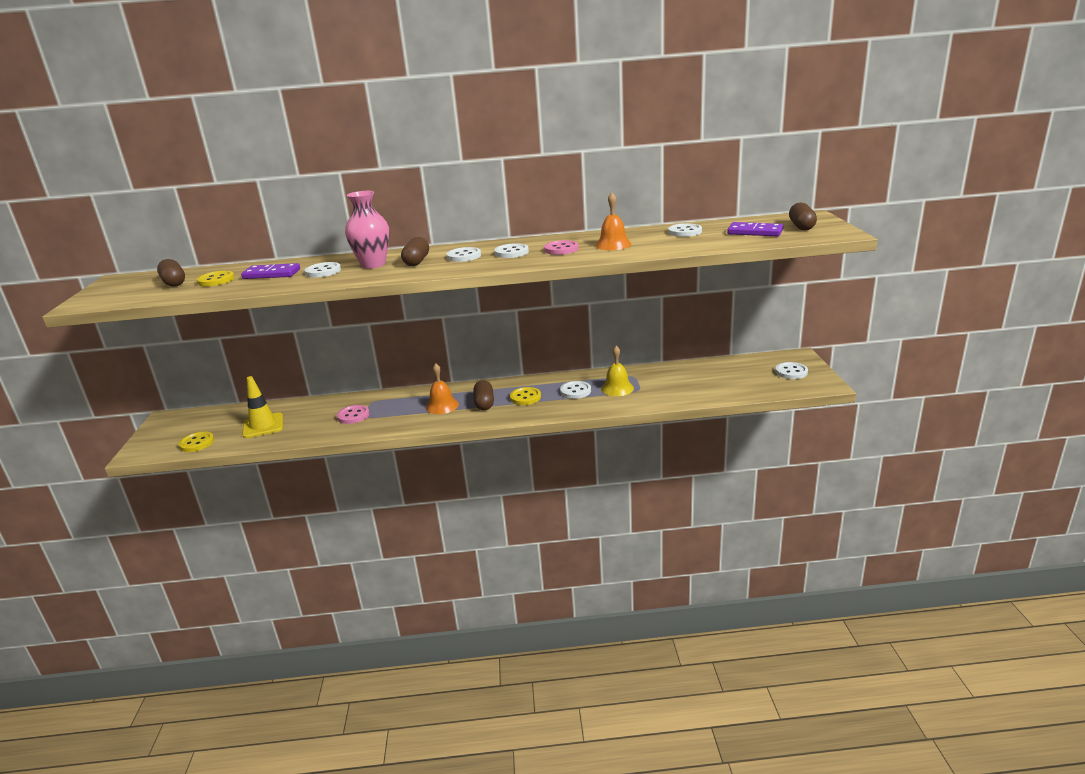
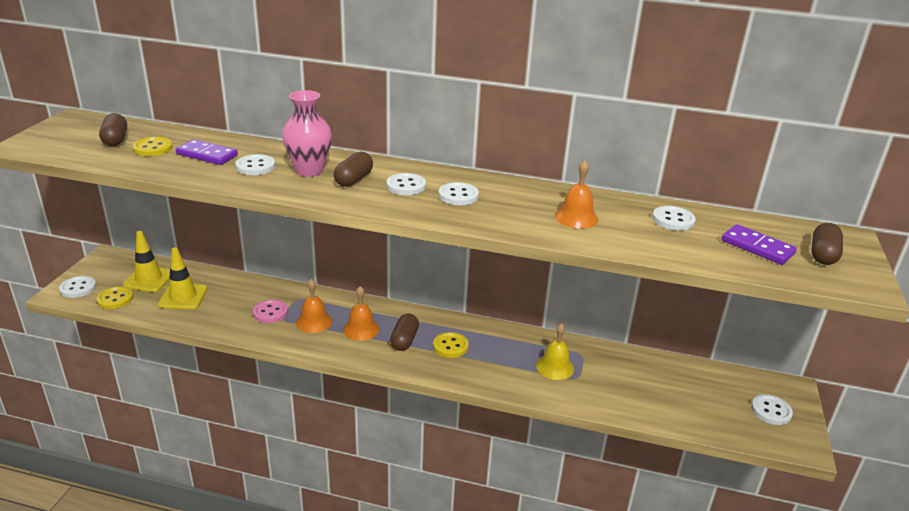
camera: 15 degrees right, 5 degrees up
(220, 422) = (149, 279): none -> yellow traffic cone
(397, 411) = (314, 321): none -> orange bell
(561, 249) = (514, 207): pink button -> none
(575, 391) = (507, 355): white button -> white button (78, 288)

